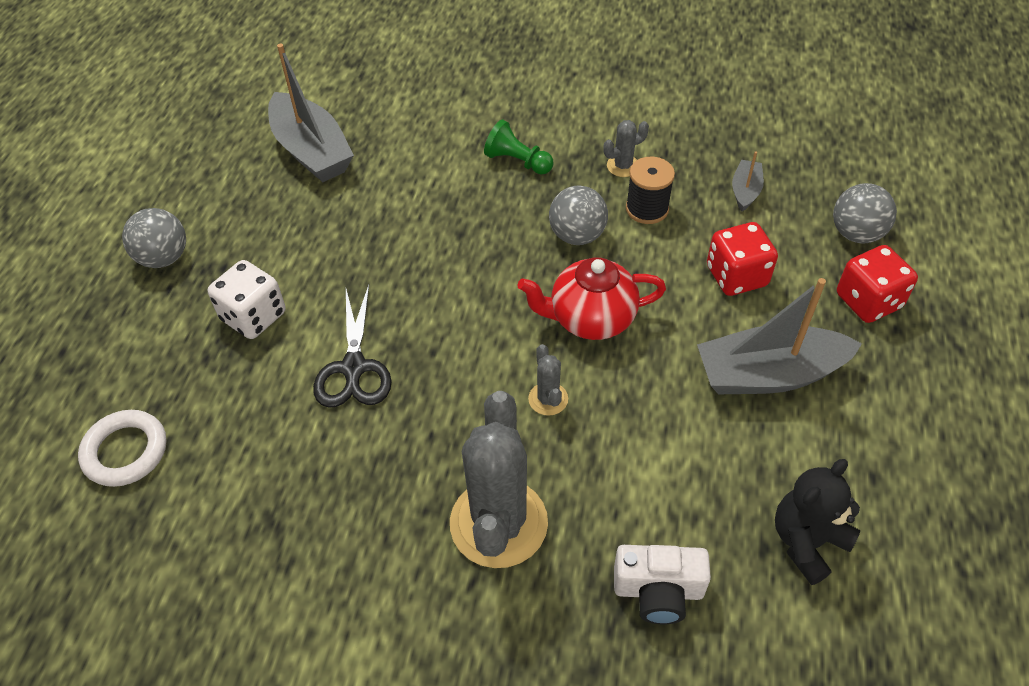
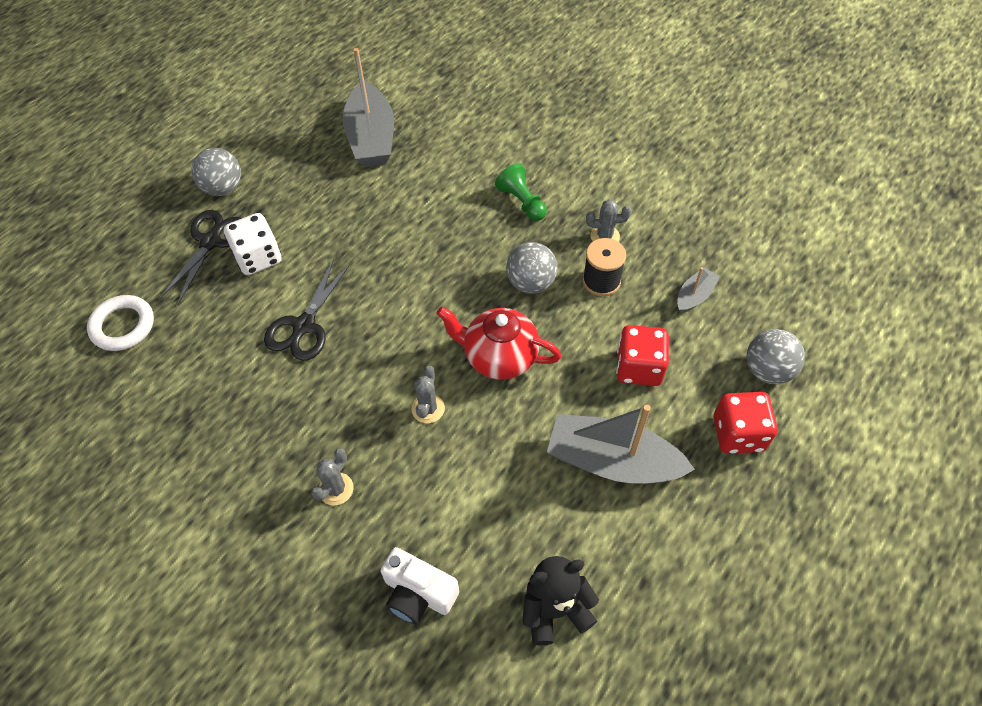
camera: 25 degrees right, 5 degrees up
(184, 319) = (211, 241): none -> black scissors
(498, 523) = (336, 489): grey cactus -> grey cactus, size x0.44

